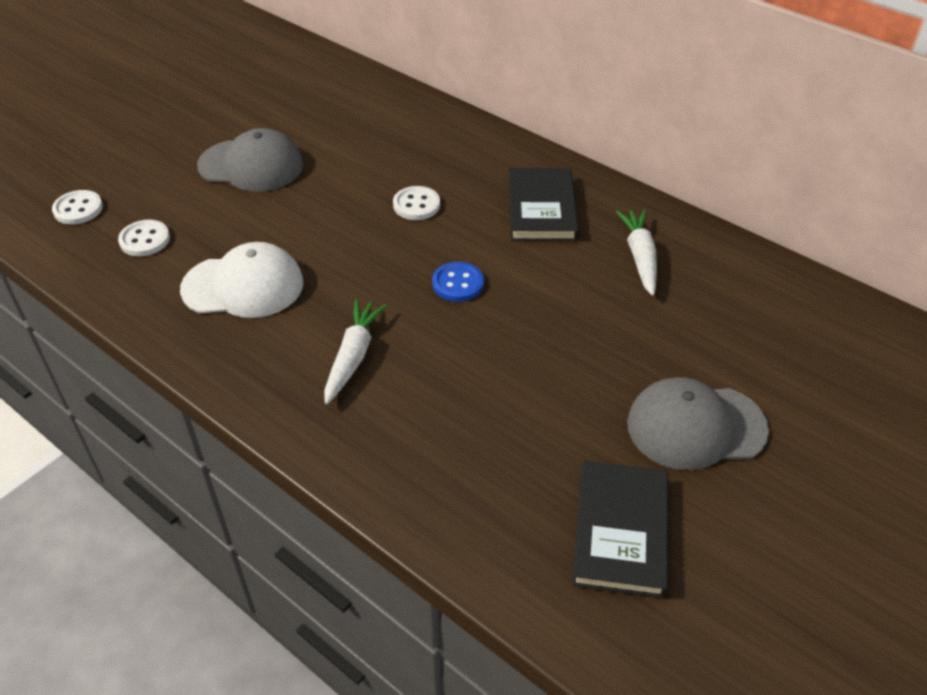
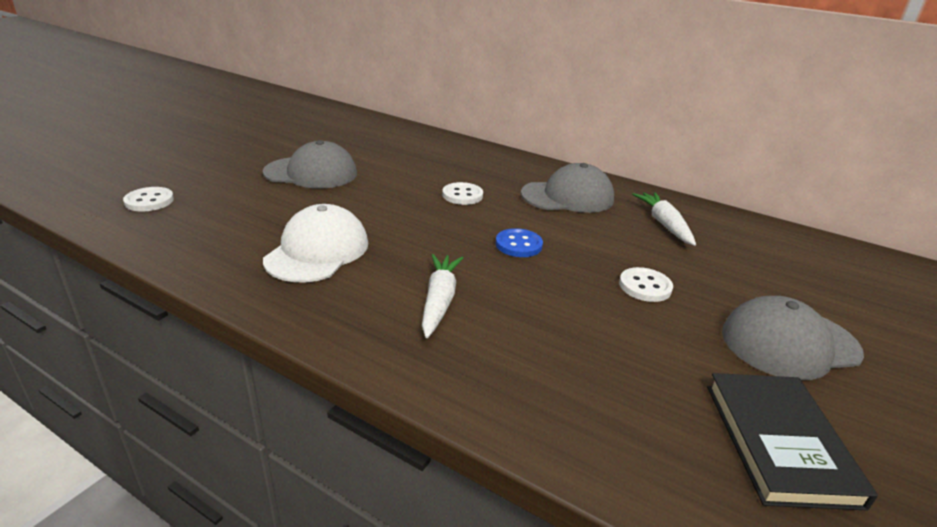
camera: 10 degrees left, 15 degrees down
(145, 240) = (216, 221): white button -> white button (645, 286)
(243, 286) = (317, 251): white cap -> white cap turned 60 degrees counterclockwise
(541, 209) = (567, 196): black book -> grey cap

